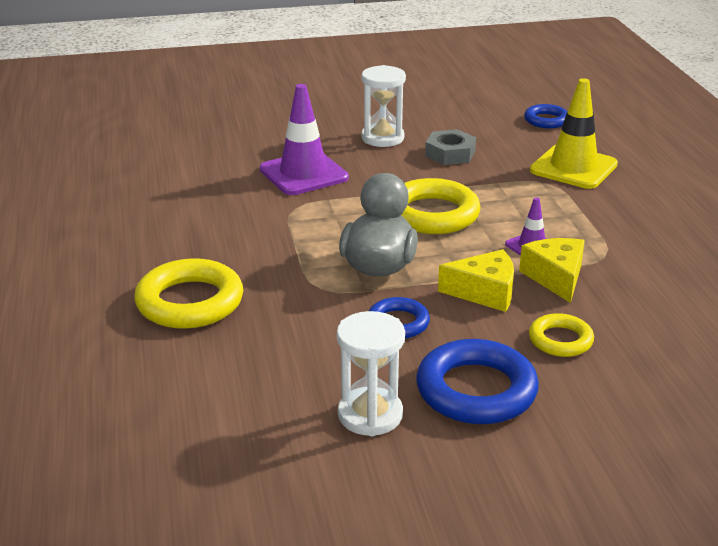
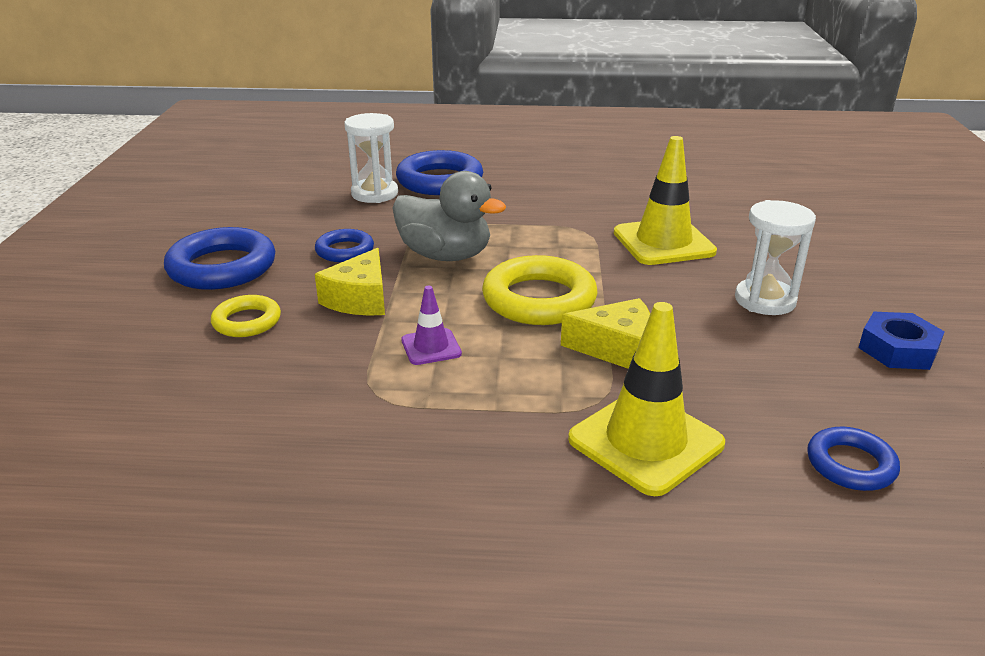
camera: 105 degrees right, 0 degrees up
(190, 302) = (440, 181): yellow ring -> blue ring
(303, 174) = (663, 242): purple traffic cone -> yellow traffic cone
(370, 415) = (239, 225): white hourglass -> white hourglass (374, 194)
(421, 105) = (898, 349): none -> blue nut
(450, 154) = (709, 341): grey nut -> none
(555, 277) = (355, 347): yellow cheese -> yellow cheese (616, 348)

